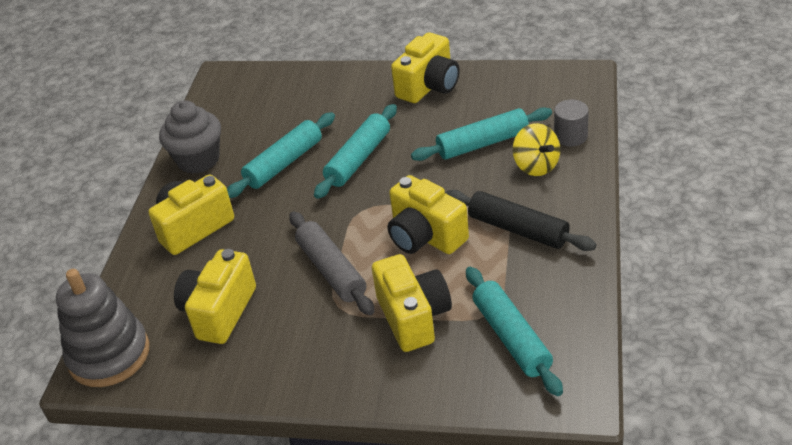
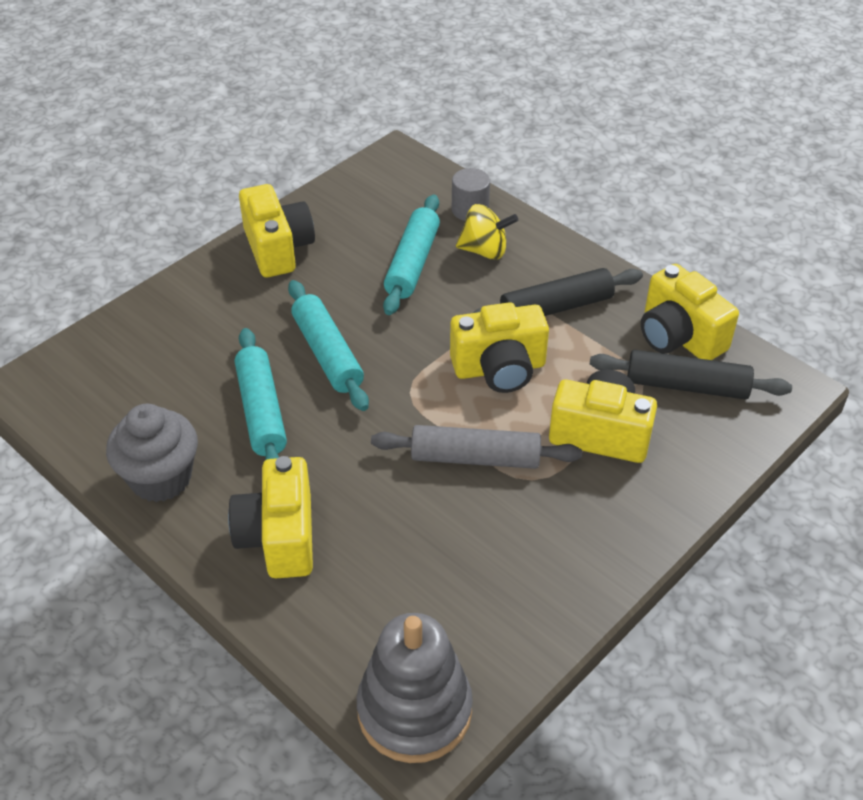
camera: 60 degrees left, 5 degrees up
(219, 312) = (444, 577): yellow camera -> yellow camera (679, 337)
(512, 337) = (687, 385): turquoise rolling pin -> black rolling pin

